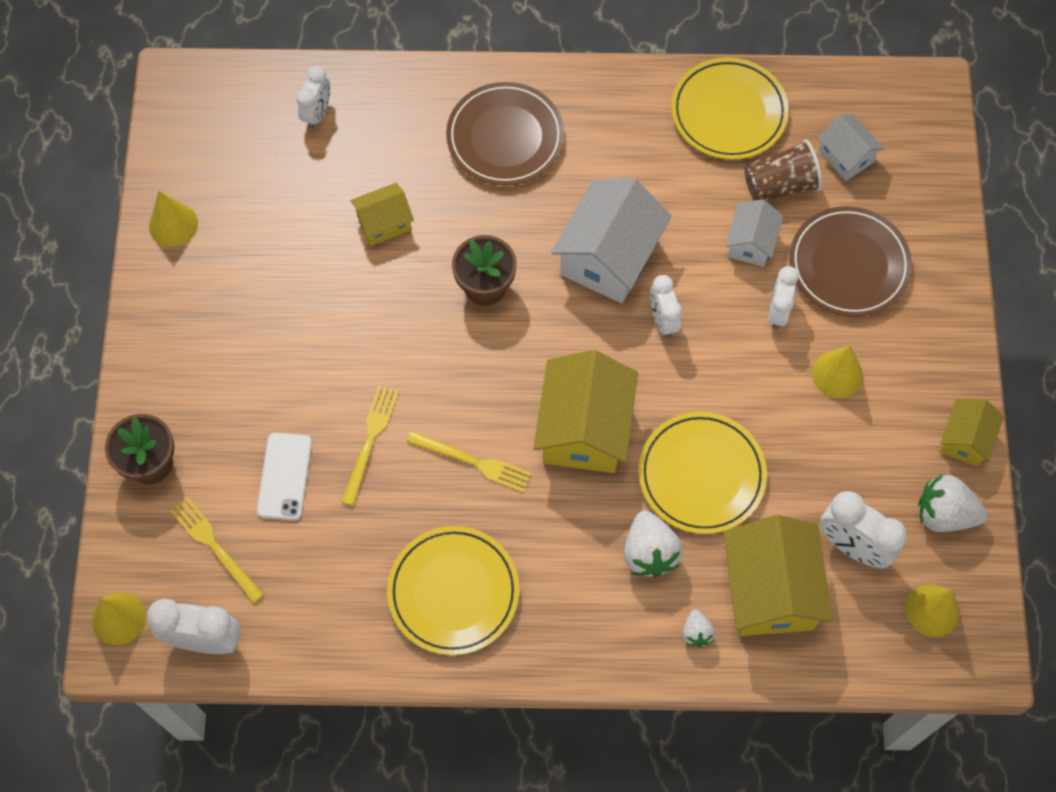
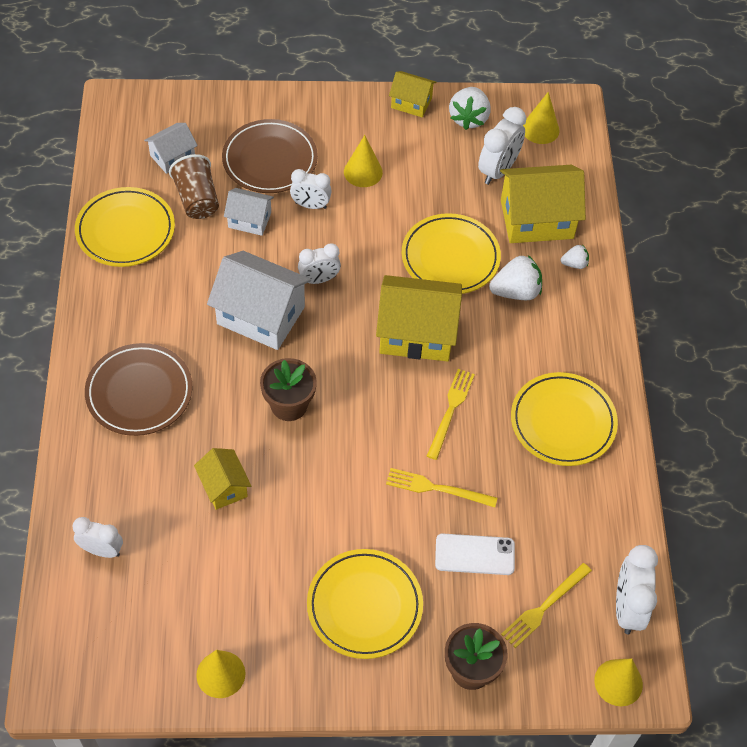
camera: 95 degrees left, 10 degrees down
(233, 360) = (364, 606): none -> yellow plate

